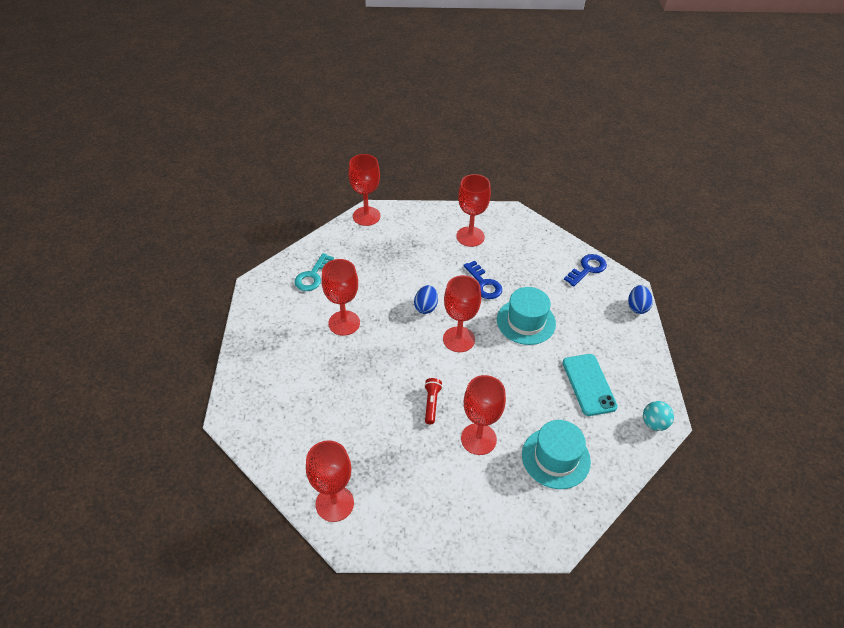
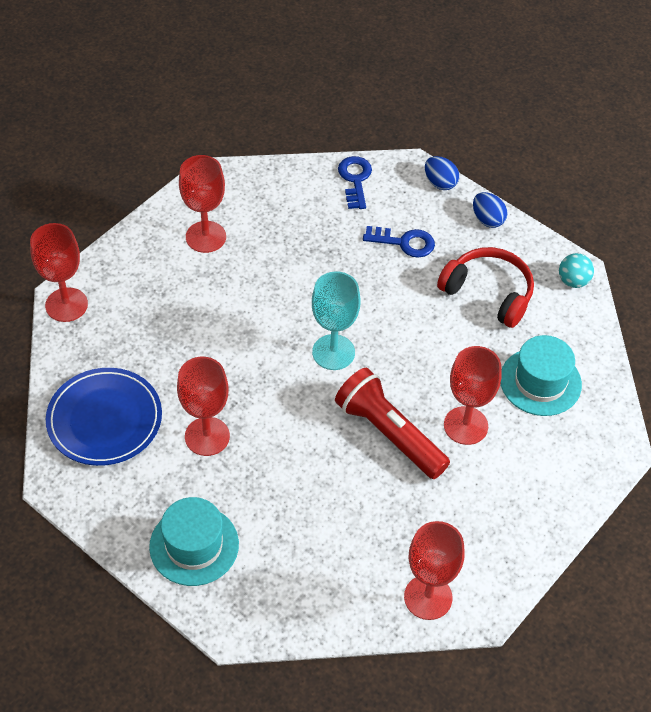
camera: 50 degrees left, 5 degrees up
(312, 276) = (104, 419): turquoise key -> blue plate
(426, 307) = (262, 348): blue egg -> blue egg (487, 219)
(431, 404) = (389, 433): red flashlight -> red flashlight, size x2.16
(458, 339) = (333, 352): red goblet -> turquoise goblet
(484, 284) = (284, 276): blue key -> blue key (404, 242)
(526, 321) = (368, 281): turquoise hat -> turquoise hat (194, 545)
(589, 384) = (488, 293): turquoise phone -> red headphones

